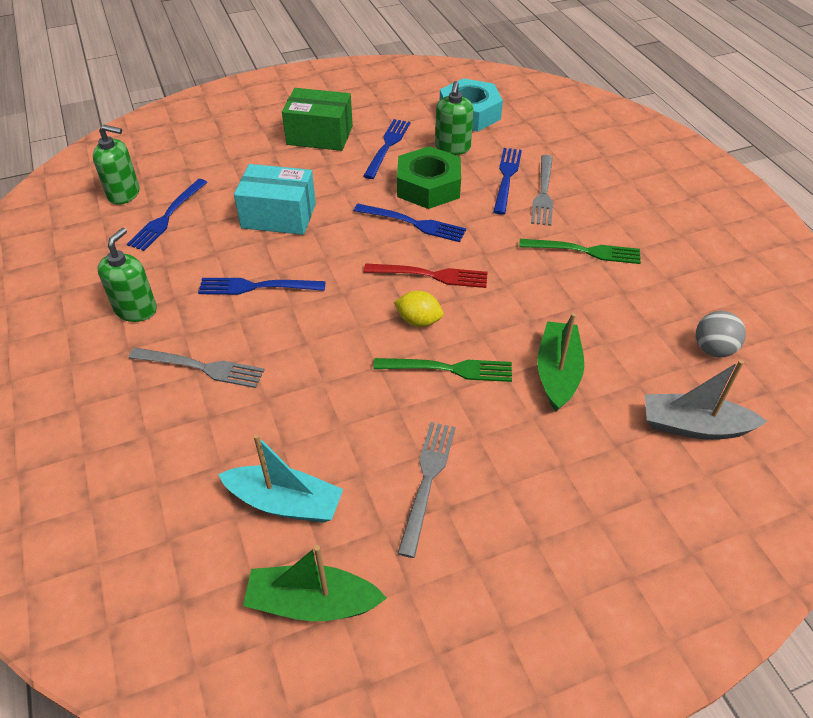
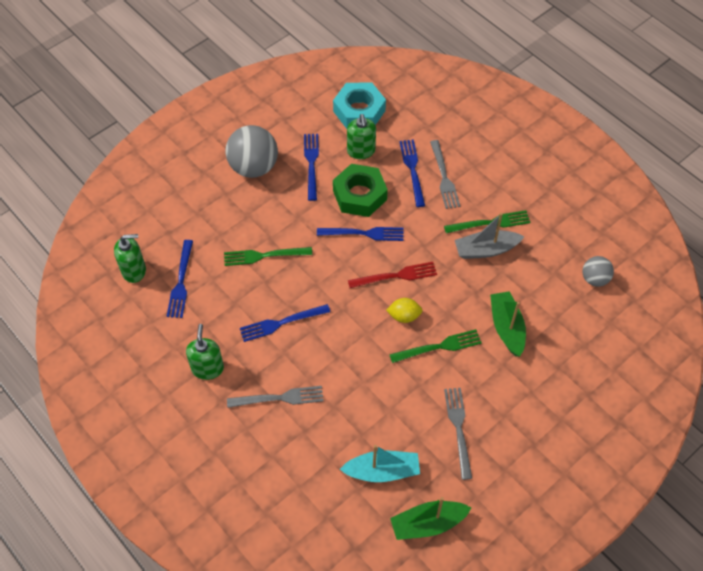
camera: 20 degrees left, 10 degrees up
(279, 216) = (263, 256): turquoise box -> green fork
(319, 135) = (254, 167): green box -> grey ball
(694, 426) = (598, 339): grey boat -> grey boat (486, 250)

